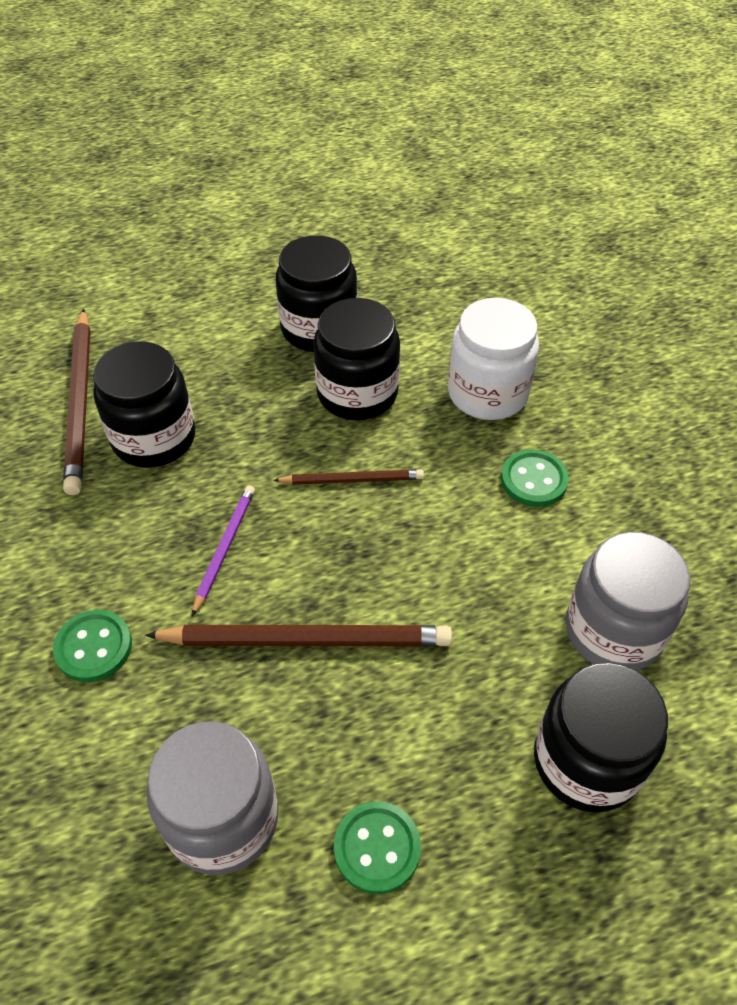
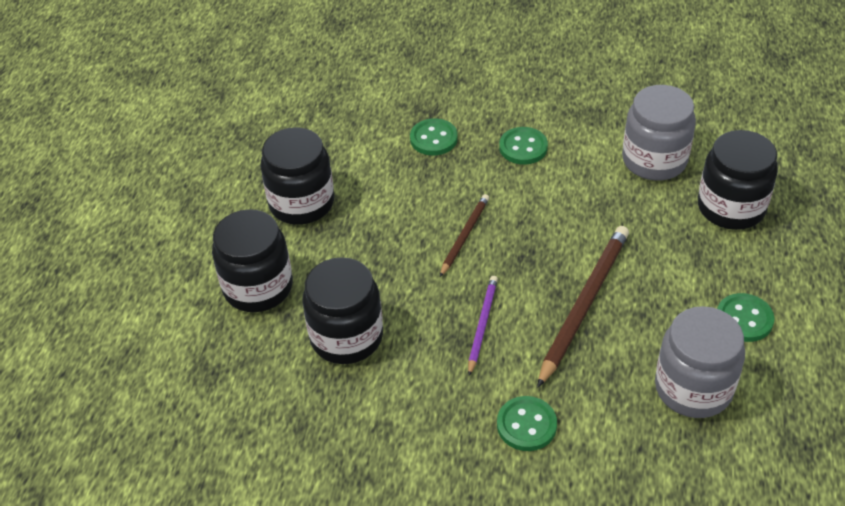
camera: 60 degrees left, 5 degrees down
(80, 402) = (272, 375): brown pencil -> none
(224, 548) = (482, 325): purple pencil -> purple pencil turned 60 degrees clockwise
(357, 393) = (385, 205): black jar -> black jar (258, 287)
(487, 393) = (433, 139): white jar -> green button

